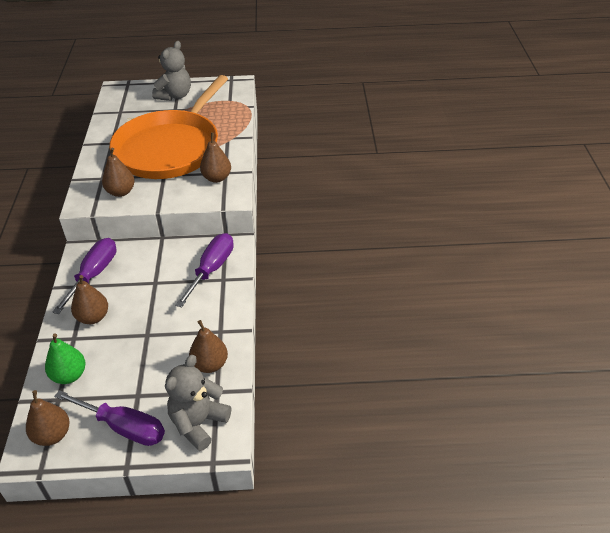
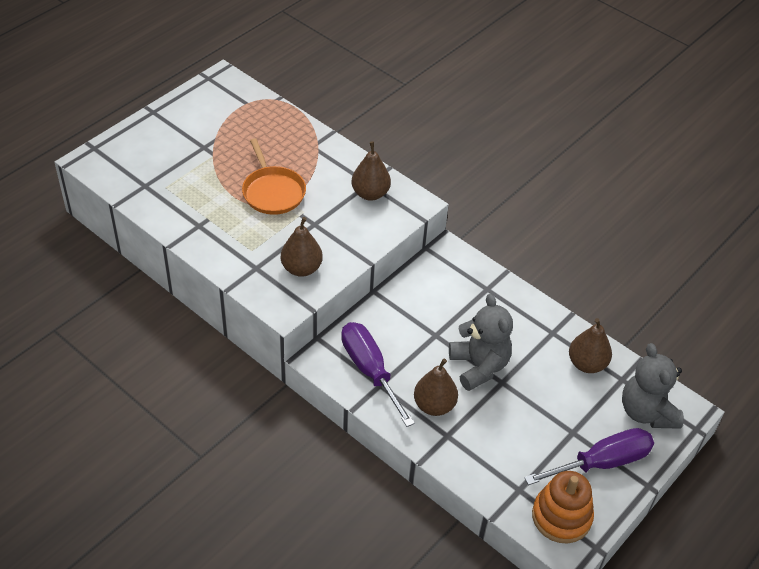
camera: 50 degrees left, 5 degrees up
(52, 435) = (561, 516): brown pear -> orange stacking toy
(69, 375) = (496, 465): green pear -> none
(170, 148) = (273, 192): orange pan -> orange pan, size x0.45
(175, 96) = (177, 131): grey teddy bear -> grey teddy bear (479, 366)
(212, 269) = (465, 287): purple screwdriver -> none

